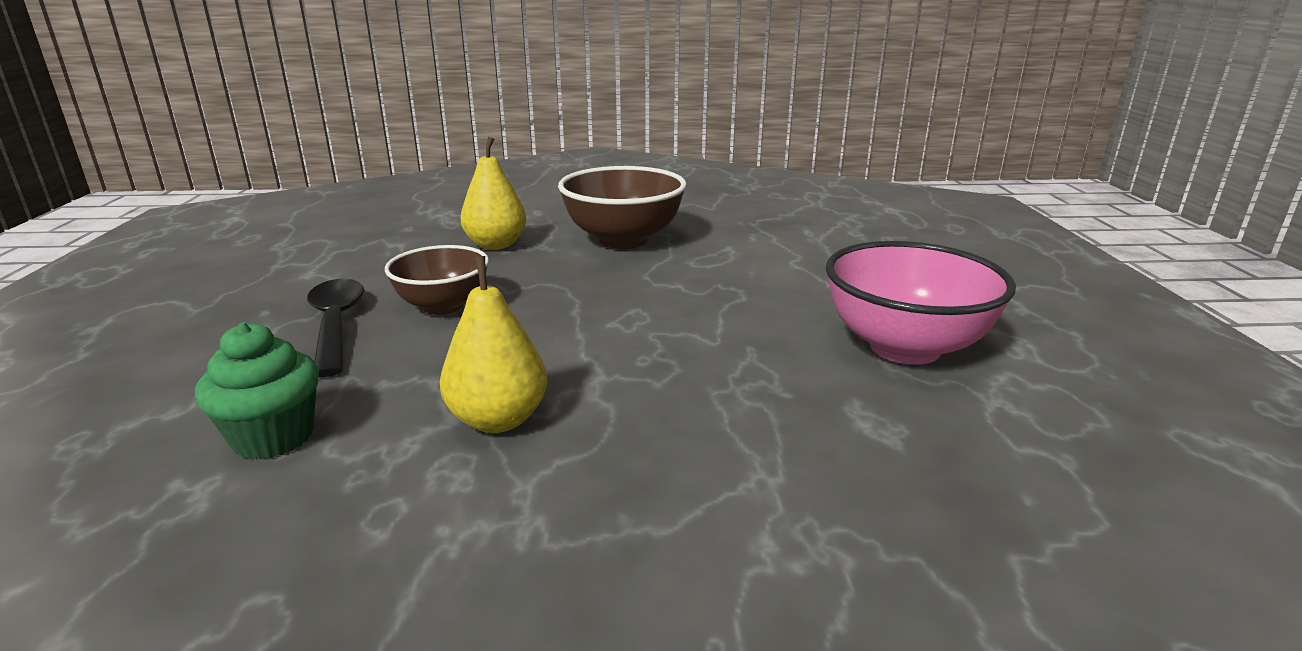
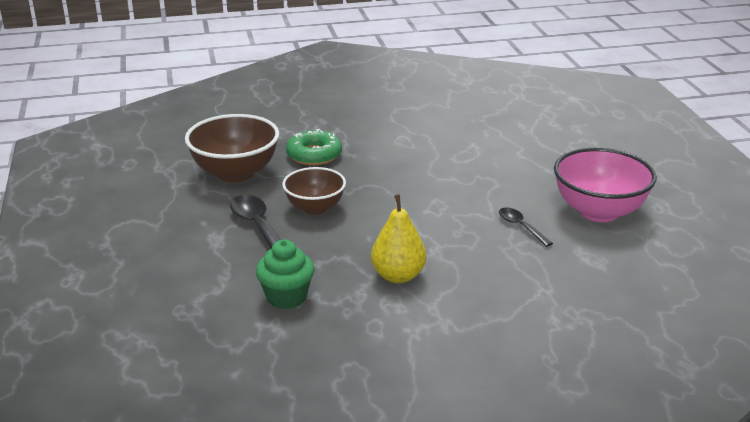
camera: 10 degrees left, 5 degrees up
(496, 245) = (314, 155): yellow pear -> green donut
(623, 240) = (399, 143): brown bowl -> brown bowl (235, 173)
(759, 359) = (521, 227): none -> black spoon

